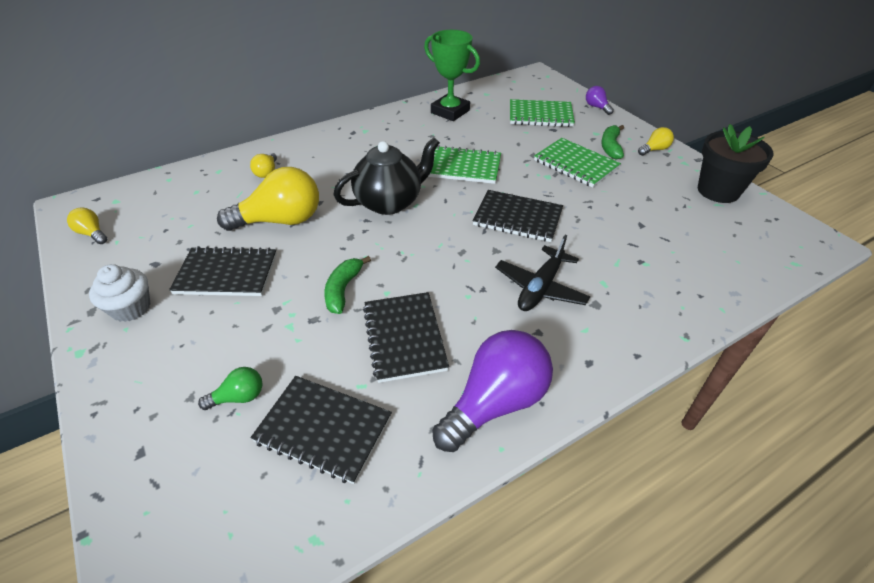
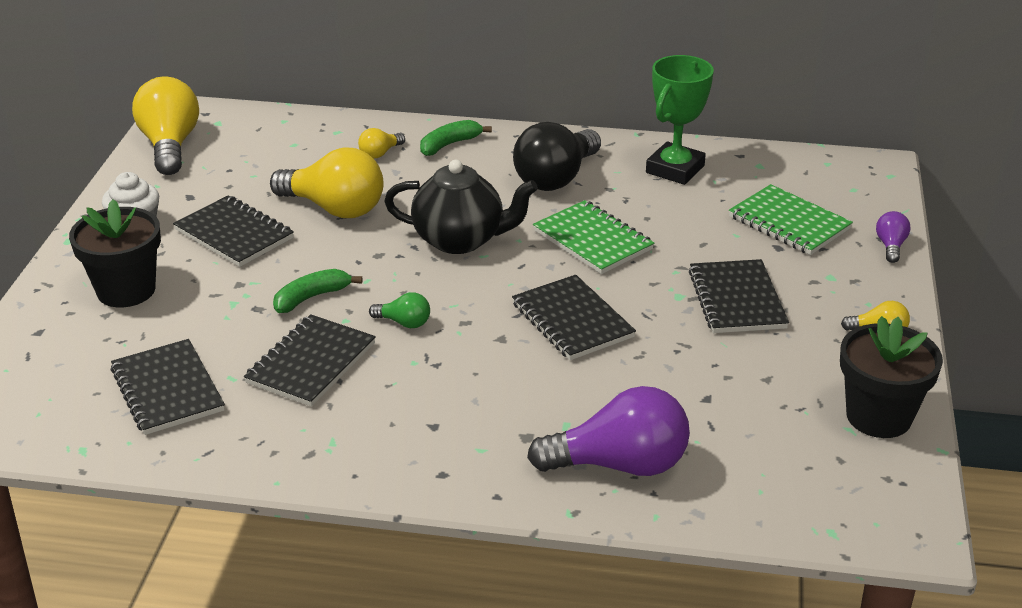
camera: 40 degrees right, 10 degrees down
(92, 233) = (170, 146): yellow light bulb -> yellow light bulb, size x2.17
(185, 366) = (126, 290): none -> black flower pot
(239, 397) = (137, 333): green light bulb -> green light bulb (404, 323)
(395, 142) = (556, 178): none -> black light bulb
(450, 111) = (675, 169): green trophy -> green trophy turned 45 degrees clockwise
(495, 402) = (317, 451): purple light bulb -> purple light bulb (619, 465)
(540, 287) = (494, 393): black plane -> none
(575, 164) = (736, 299): green notebook -> black notebook
(611, 147) = (820, 302): green banana -> green banana (449, 145)

